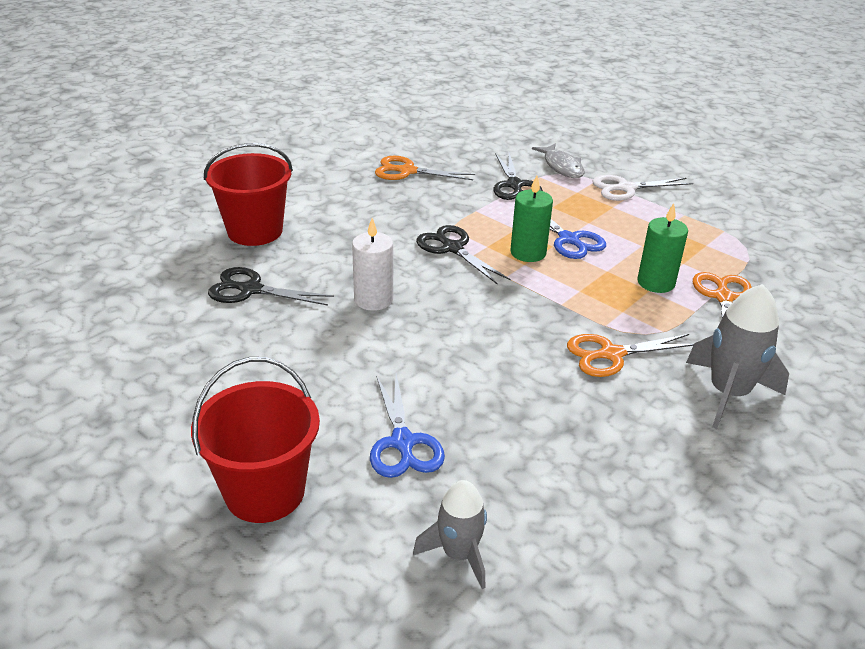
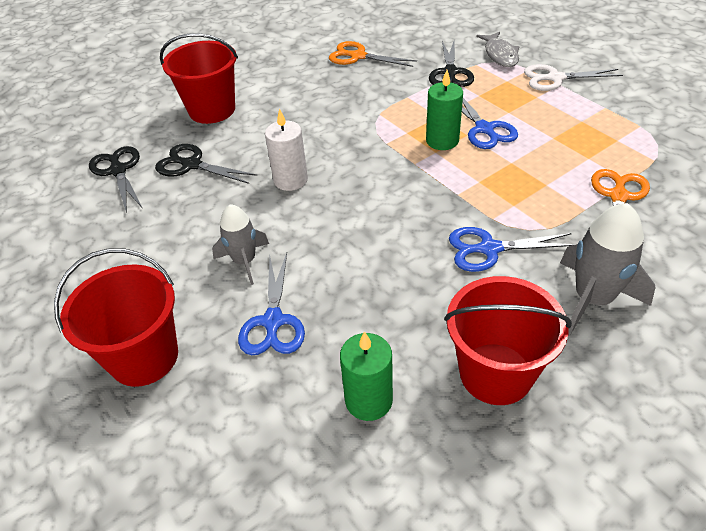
camera: 15 degrees right, 10 degrees up
(452, 248) = (375, 133): black scissors -> black scissors (118, 170)
(458, 554) = (287, 438): grey rocket -> grey rocket (244, 261)
(611, 354) = (489, 249): orange scissors -> blue scissors
(655, 470) = (495, 373): none -> red bucket
(656, 282) = (555, 177): green candle -> green candle (368, 400)

